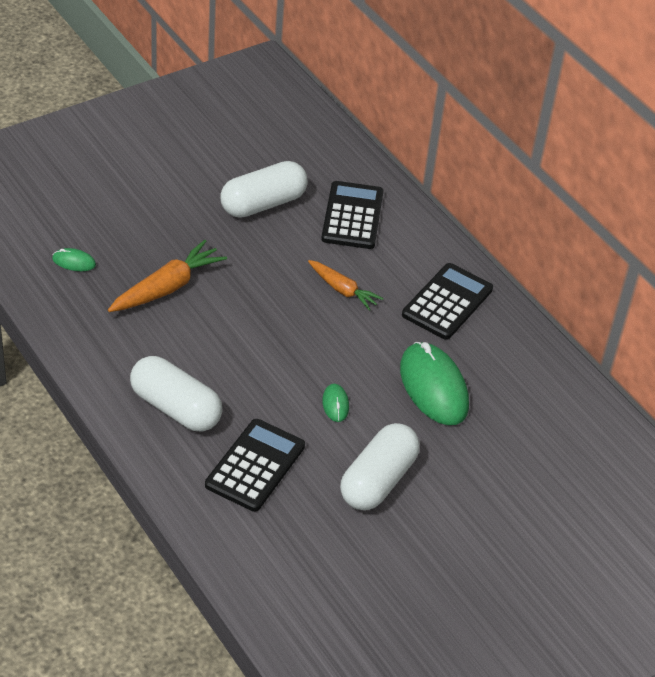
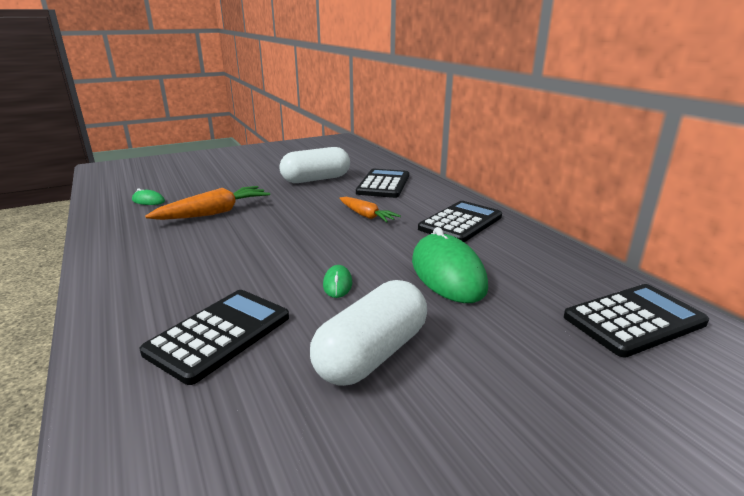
camera: 10 degrees right, 20 degrees down
(175, 408) = (162, 283): white capsule -> none
(581, 440) = (634, 320): none -> black calculator

